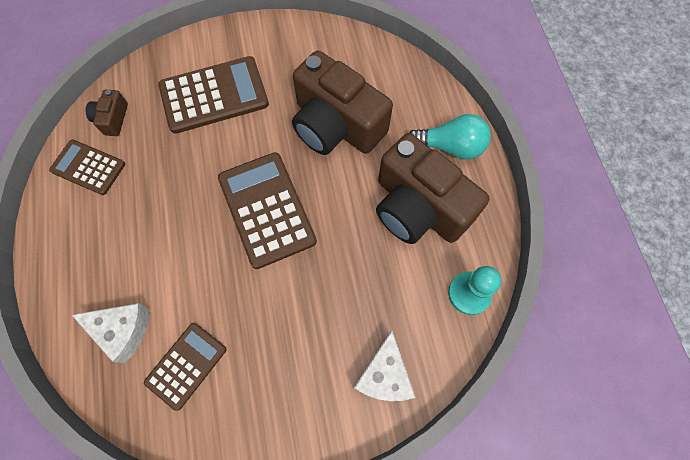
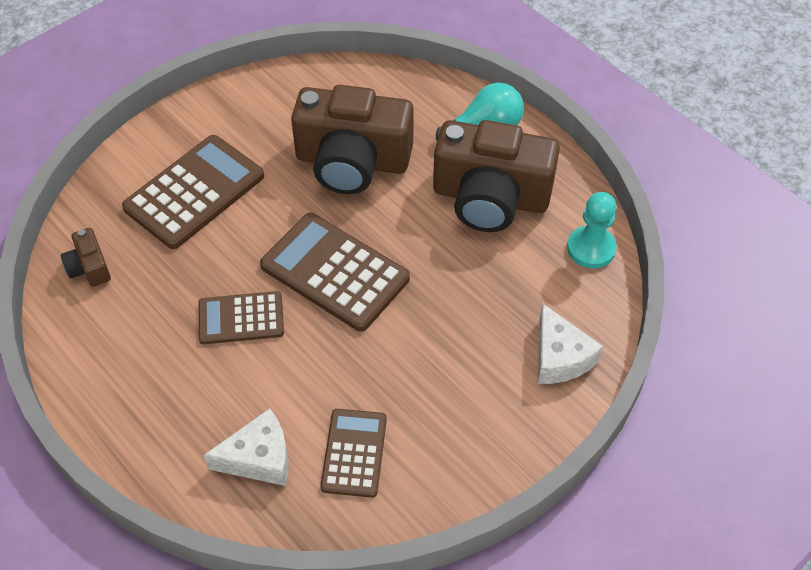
camera: 30 degrees left, 15 degrees down
(88, 167) = (97, 327): brown calculator -> brown calculator (241, 318)

